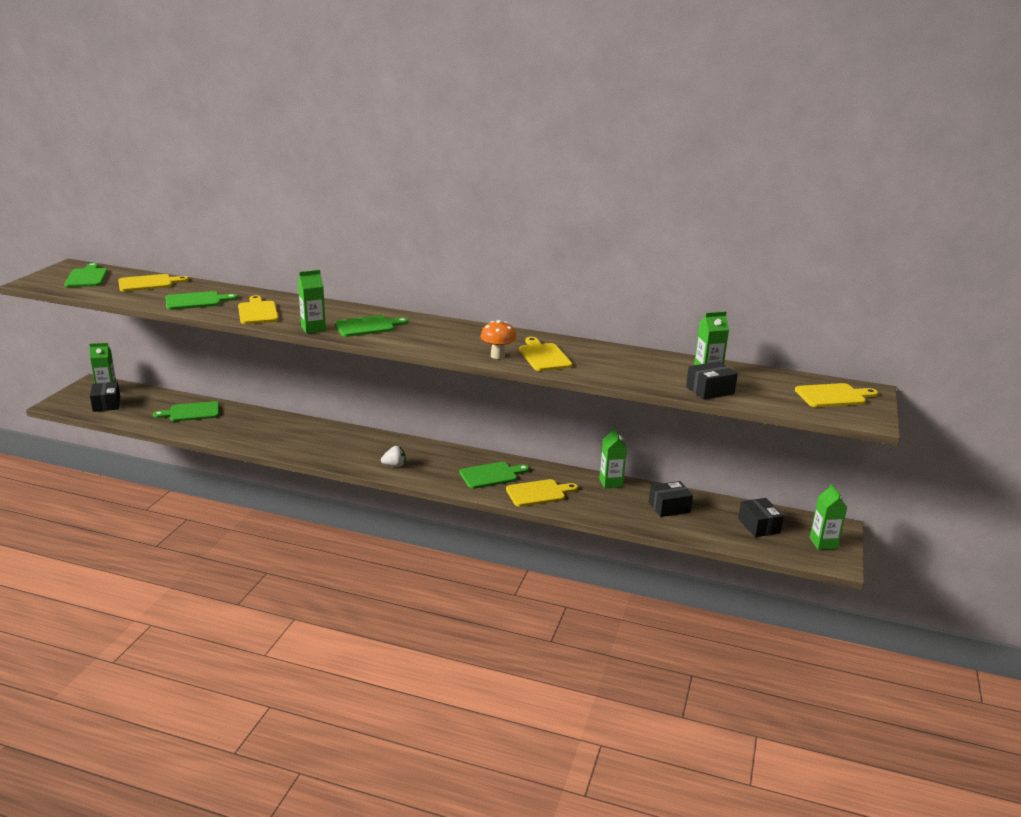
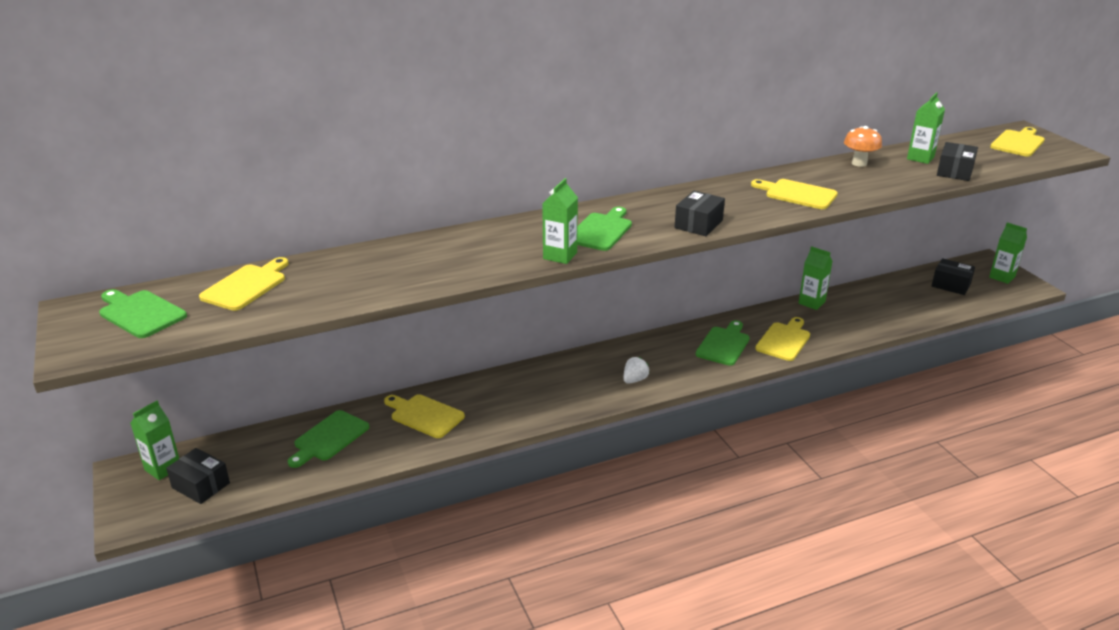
camera: 40 degrees left, 5 degrees up
(196, 301) = (362, 281): green cutting board -> none
(257, 312) = (460, 263): yellow cutting board -> yellow cutting board (424, 415)
(497, 356) = (767, 209): orange mushroom -> orange mushroom (859, 163)
(669, 507) = (881, 301): black box -> black box (698, 224)

